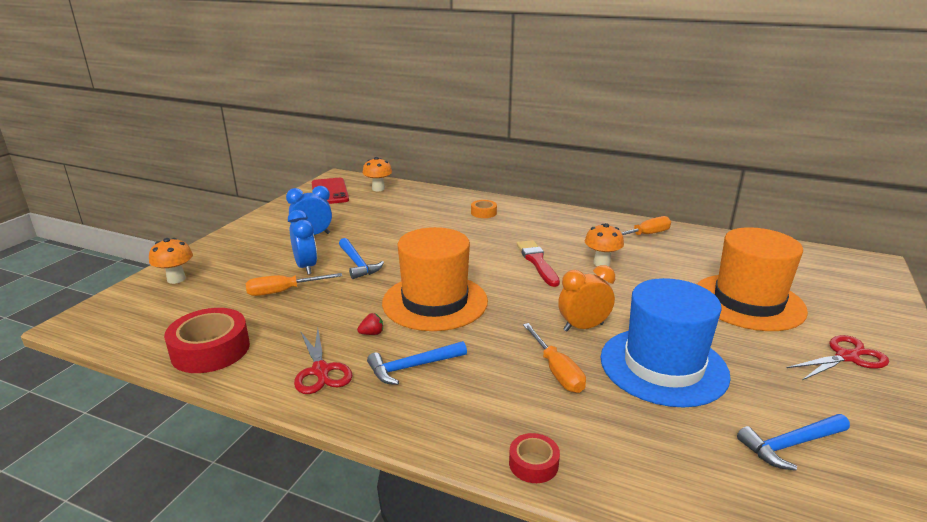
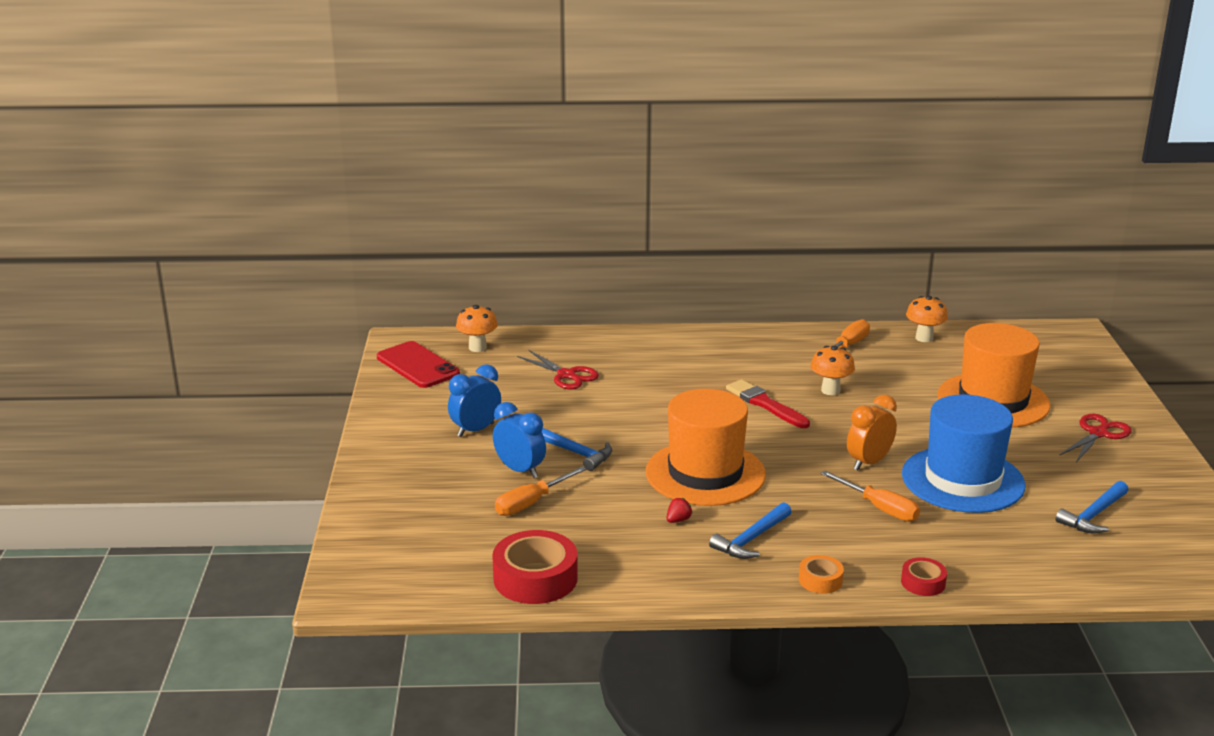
camera: 25 degrees left, 0 degrees up
(176, 279) = (384, 521): orange mushroom -> orange mushroom (924, 338)
(321, 371) = (671, 566): red scissors -> red scissors (567, 375)
(483, 213) = (647, 355): orange tape -> orange tape (820, 580)

